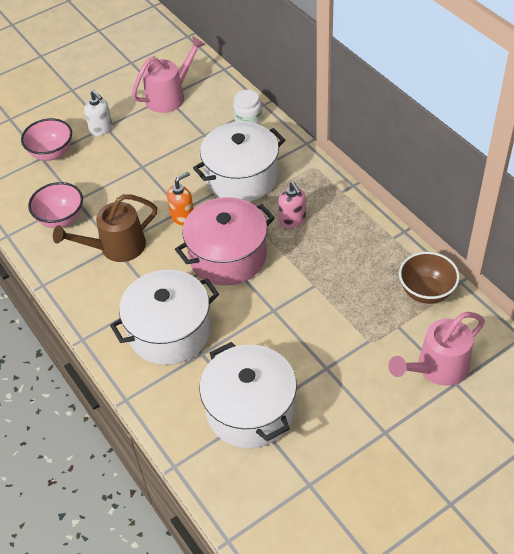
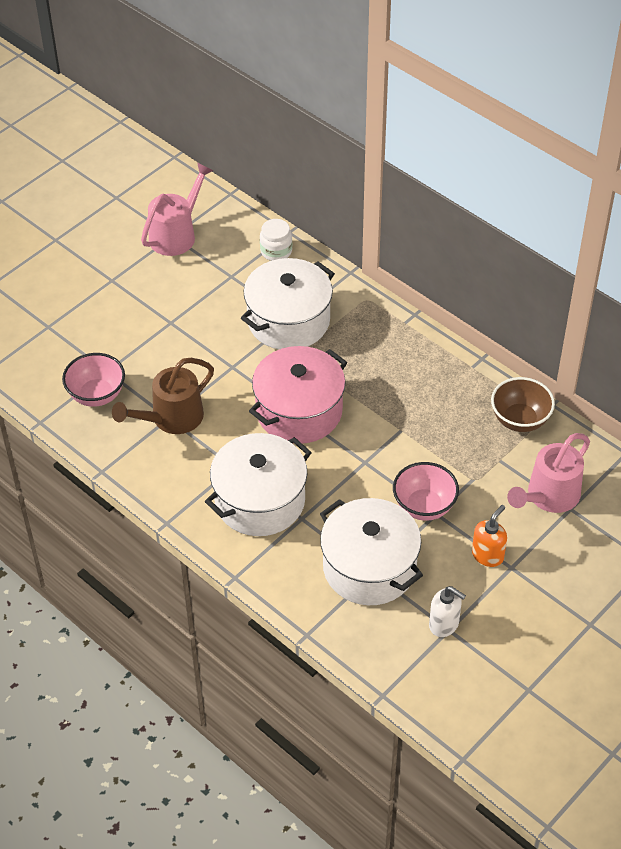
camera: 15 degrees left, 0 degrees up
(52, 153) = (58, 320): pink bowl -> pink bowl (424, 506)
(101, 129) = (108, 283): white soap dispenser -> white soap dispenser (444, 624)
(183, 217) = (235, 374): orange soap dispenser -> orange soap dispenser (487, 555)
(292, 220) = (359, 362): pink soap dispenser -> none

